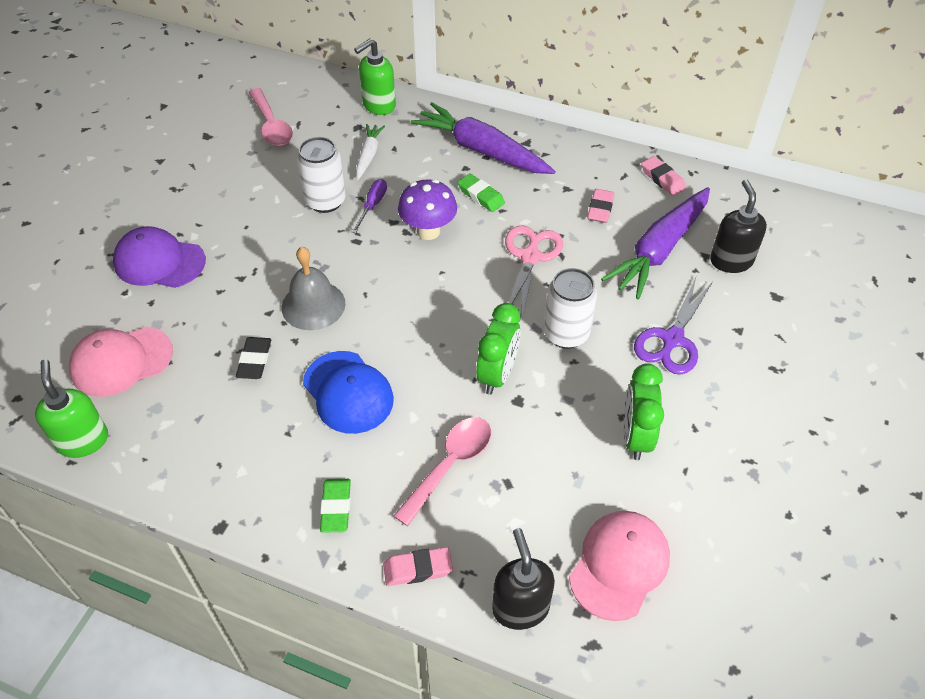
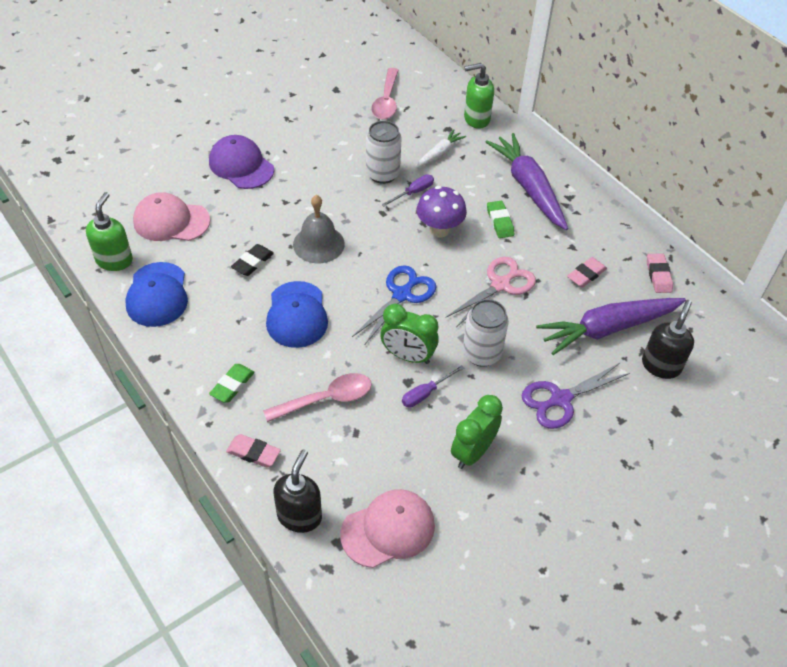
camera: 30 degrees right, 0 degrees up
(168, 453) = (157, 295): none -> blue cap
(442, 315) = (402, 295): none -> blue scissors
(497, 374) = (408, 356): green clock -> green clock turned 60 degrees clockwise
(544, 403) = (425, 393): none -> purple screwdriver

